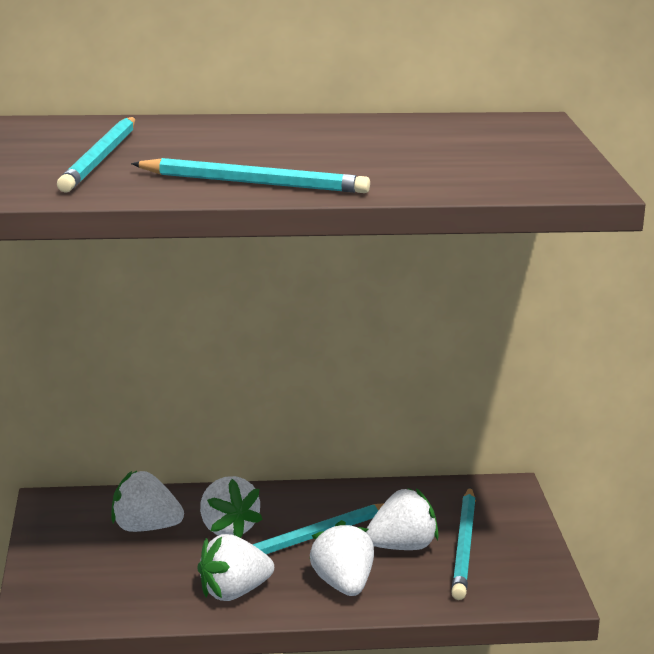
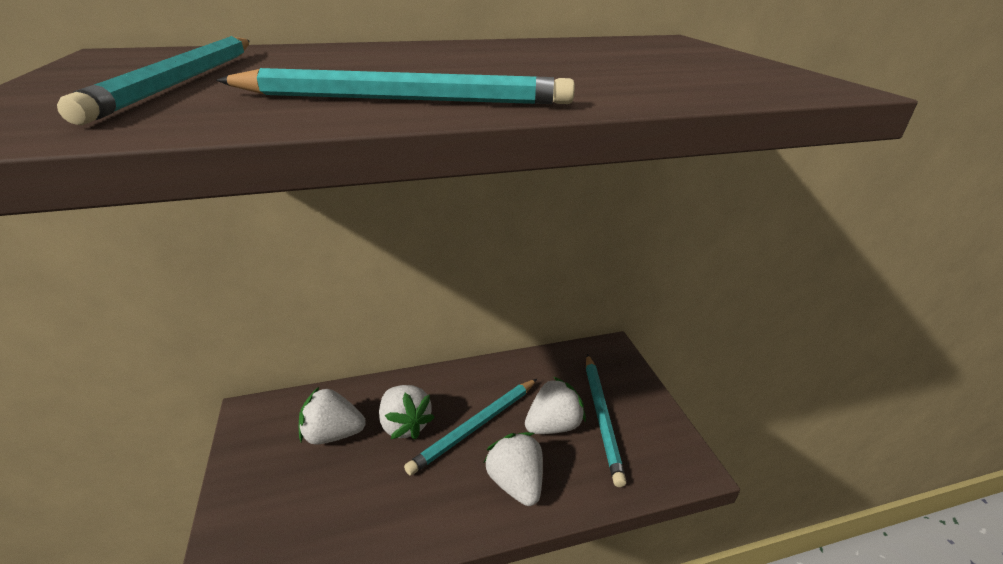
camera: 10 degrees left, 10 degrees up
(234, 592) = (419, 510): white strawberry -> none

